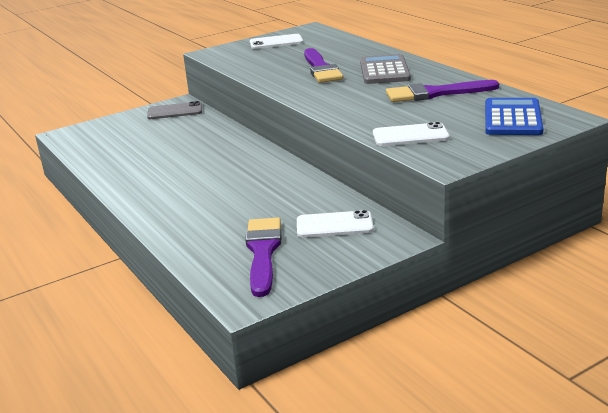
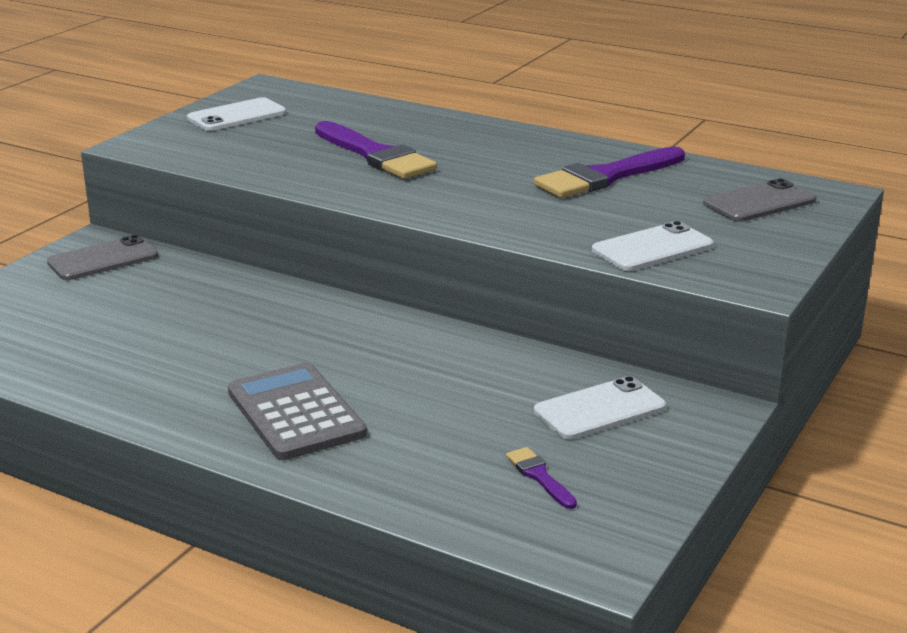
camera: 30 degrees left, 0 degrees up
(263, 252) = (539, 476): purple brush -> purple brush, size x0.46
(384, 71) = (483, 148): grey calculator -> grey calculator (296, 413)
(512, 118) = (759, 202): blue calculator -> grey phone

